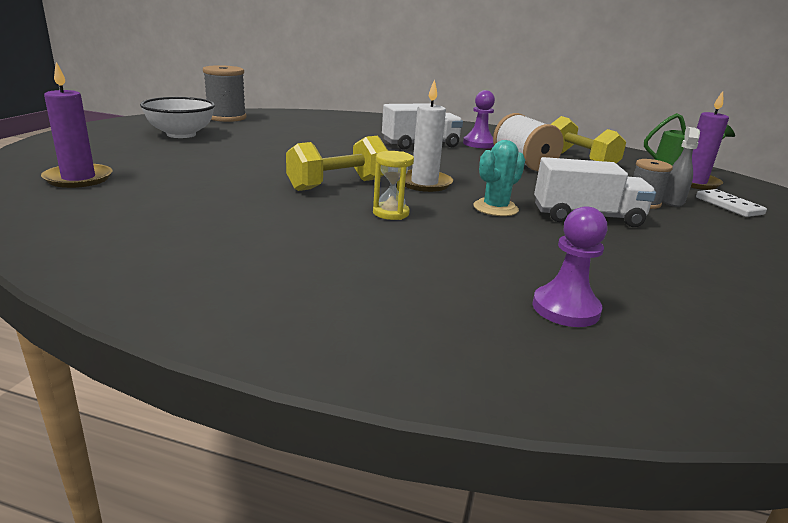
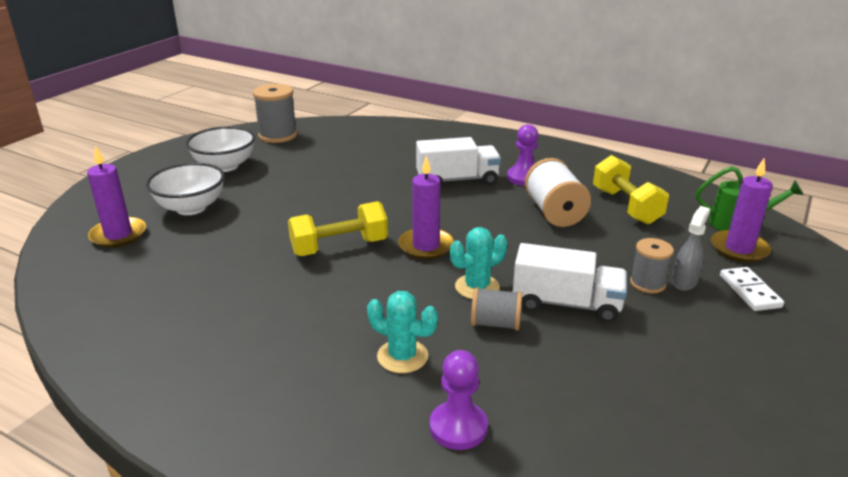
camera: 15 degrees right, 5 degrees up
(158, 160) = (191, 208): none -> white bowl
(391, 213) = (369, 291): yellow hourglass -> none
(424, 183) = (426, 246): white candle -> purple candle
(462, 258) = (402, 356): none -> turquoise cactus
(534, 231) = (495, 323): none -> grey spool

